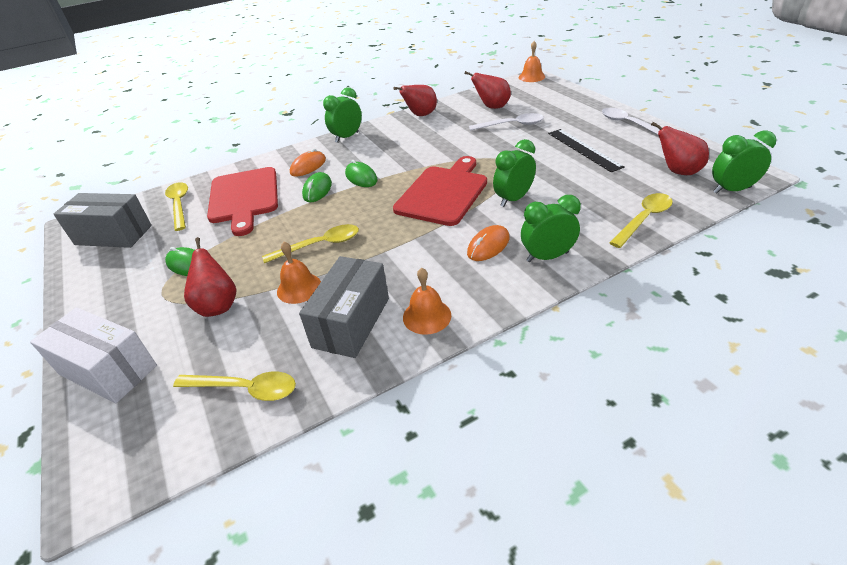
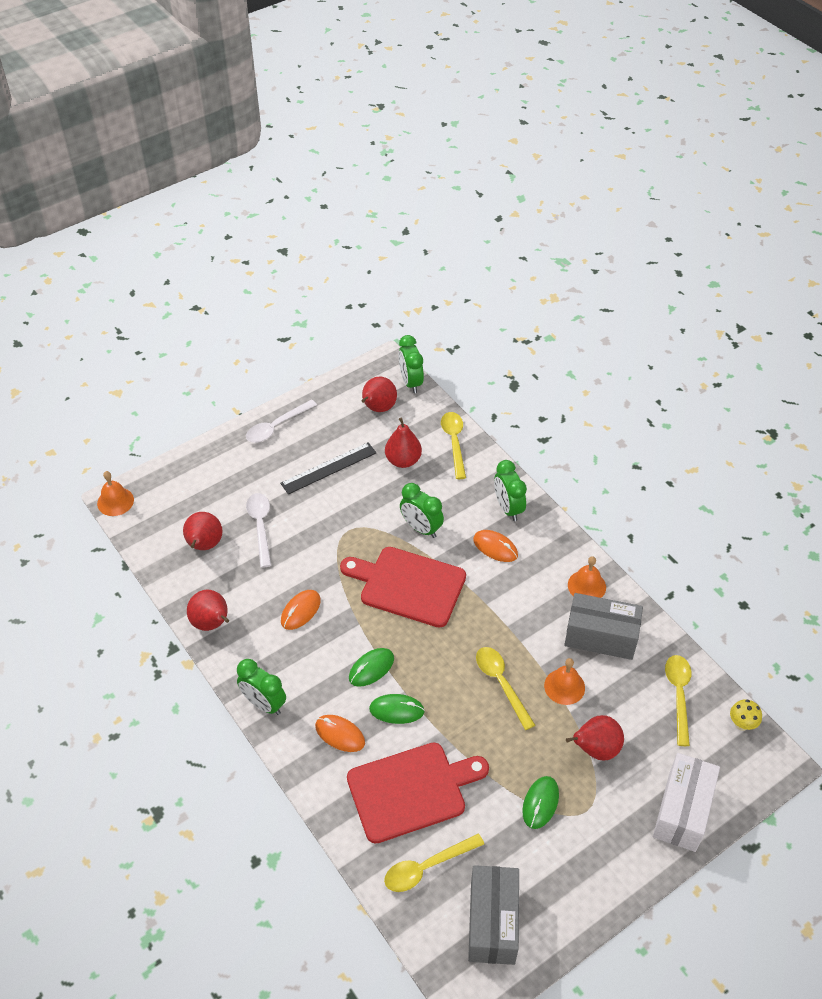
camera: 100 degrees left, 10 degrees up
(170, 456) = (741, 724): none -> yellow mushroom
(425, 145) = (300, 611): none -> orange mouse
(605, 187) = (403, 460): none -> red pear
(643, 219) = (454, 442): yellow spoon -> yellow spoon turned 45 degrees clockwise

